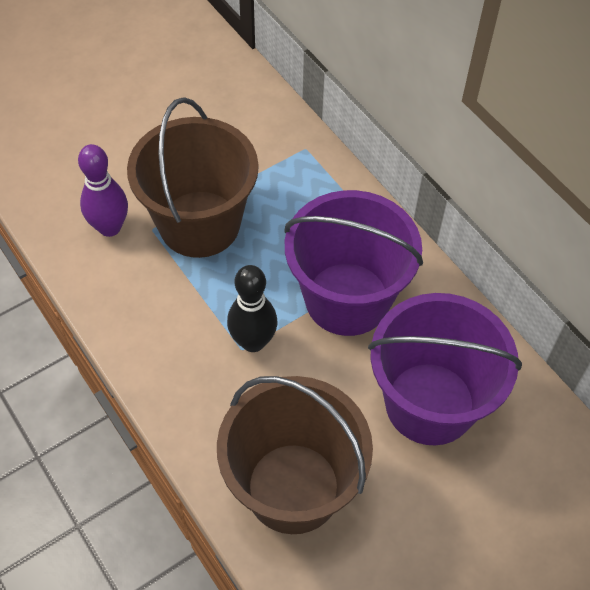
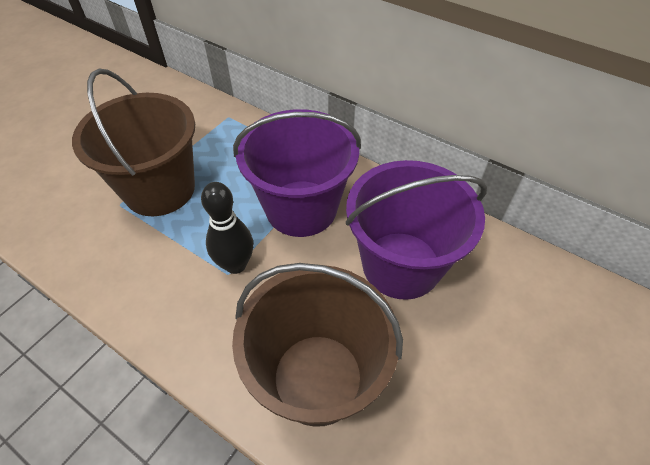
camera: 20 degrees left, 5 degrees down
(110, 227) = (80, 214): purple bowling pin -> none

